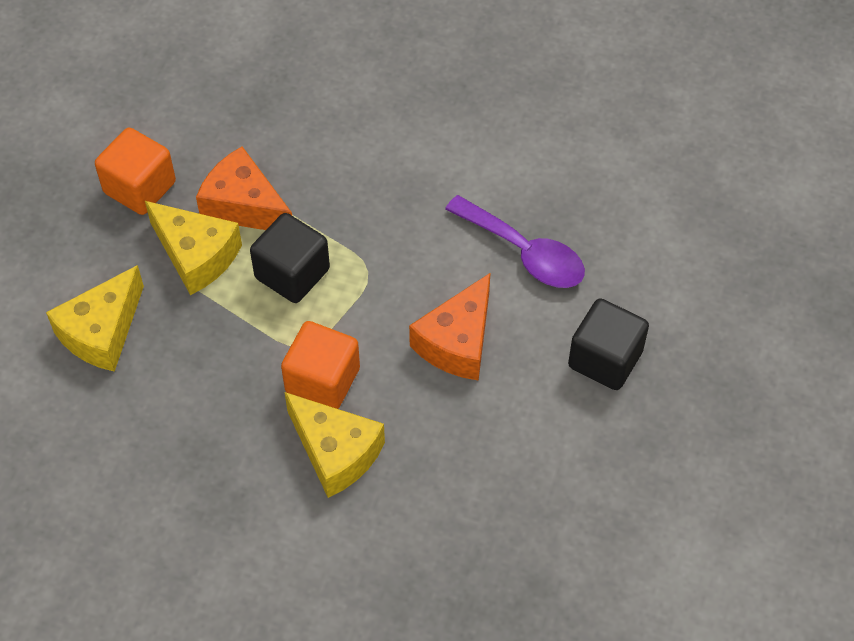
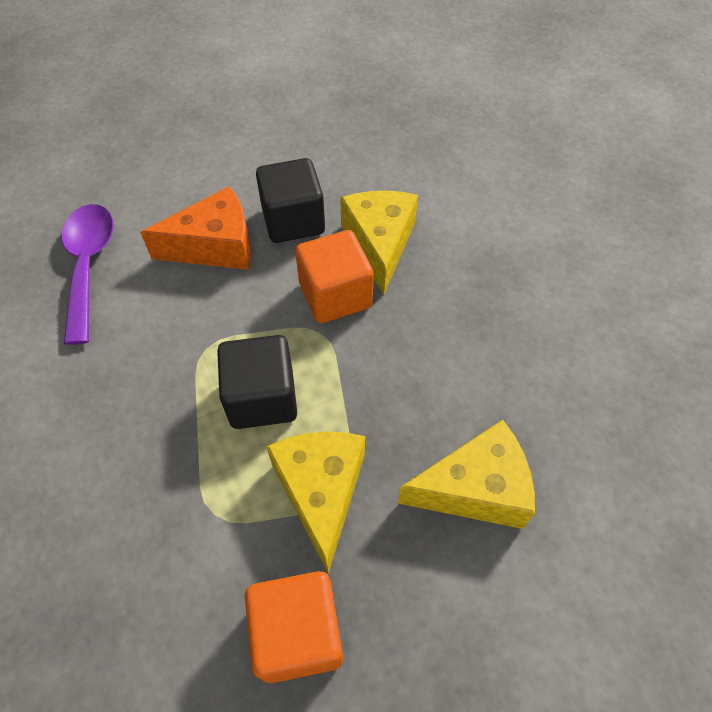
camera: 135 degrees left, 0 degrees up
(244, 206) = (226, 506): orange cheese -> none
(605, 359) = (147, 166): black cube -> black cube (293, 221)

